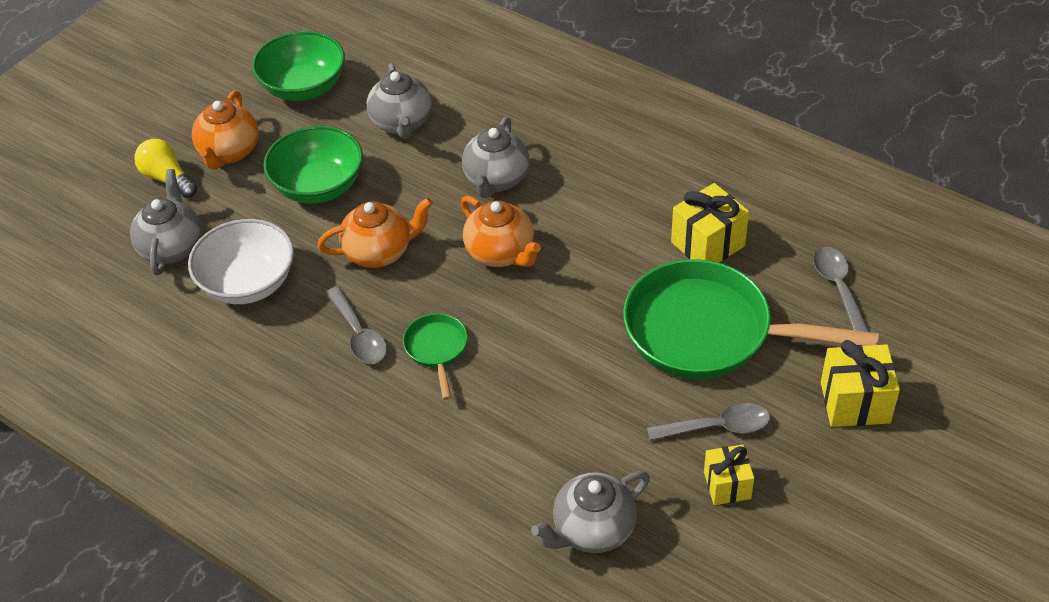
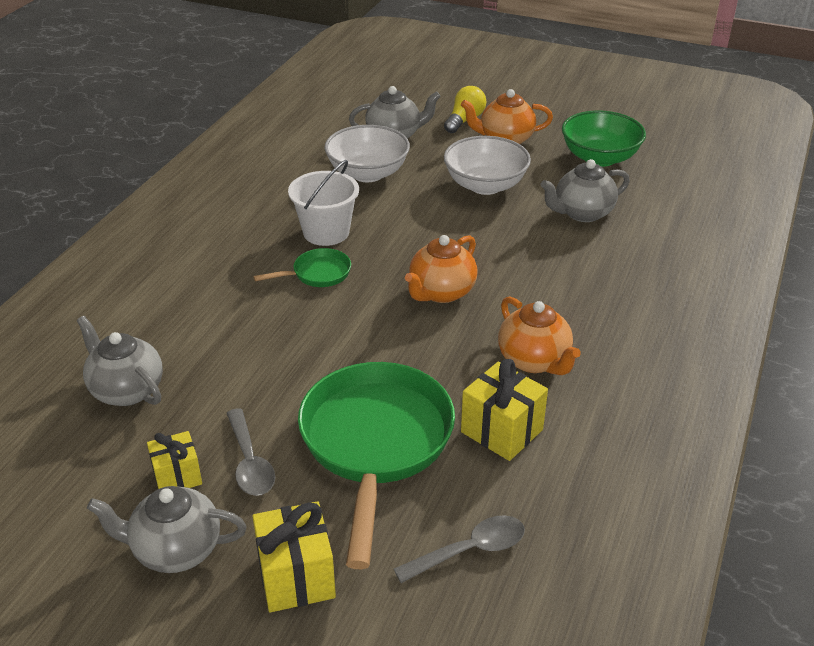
camera: 75 degrees right, 10 degrees down
(318, 186) = (485, 185): green bowl -> white bowl
(359, 334) = (326, 232): grey spoon -> white bucket
(379, 252) = (420, 227): orange teapot -> orange teapot (534, 361)
(496, 180) = (534, 276): grey teapot -> grey teapot (175, 550)

